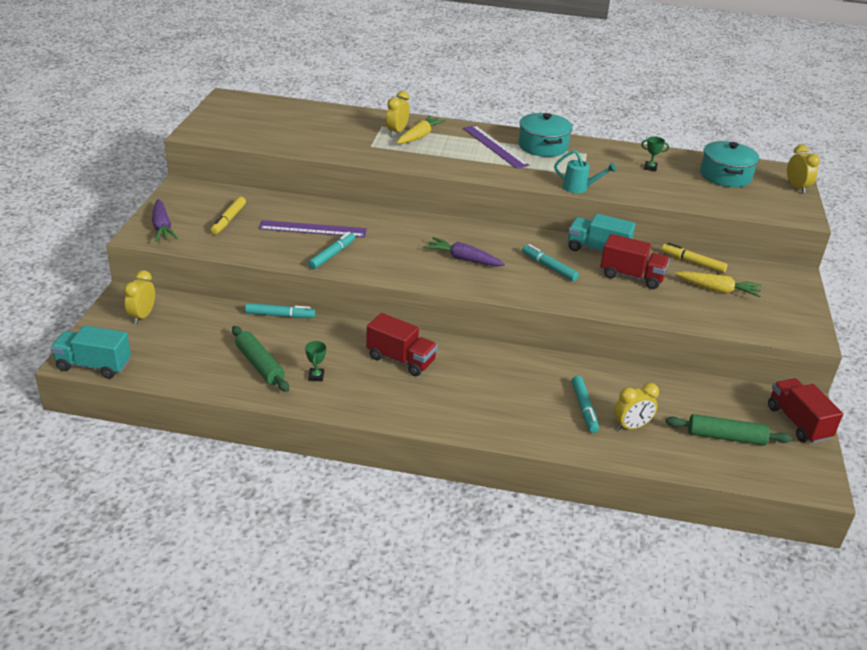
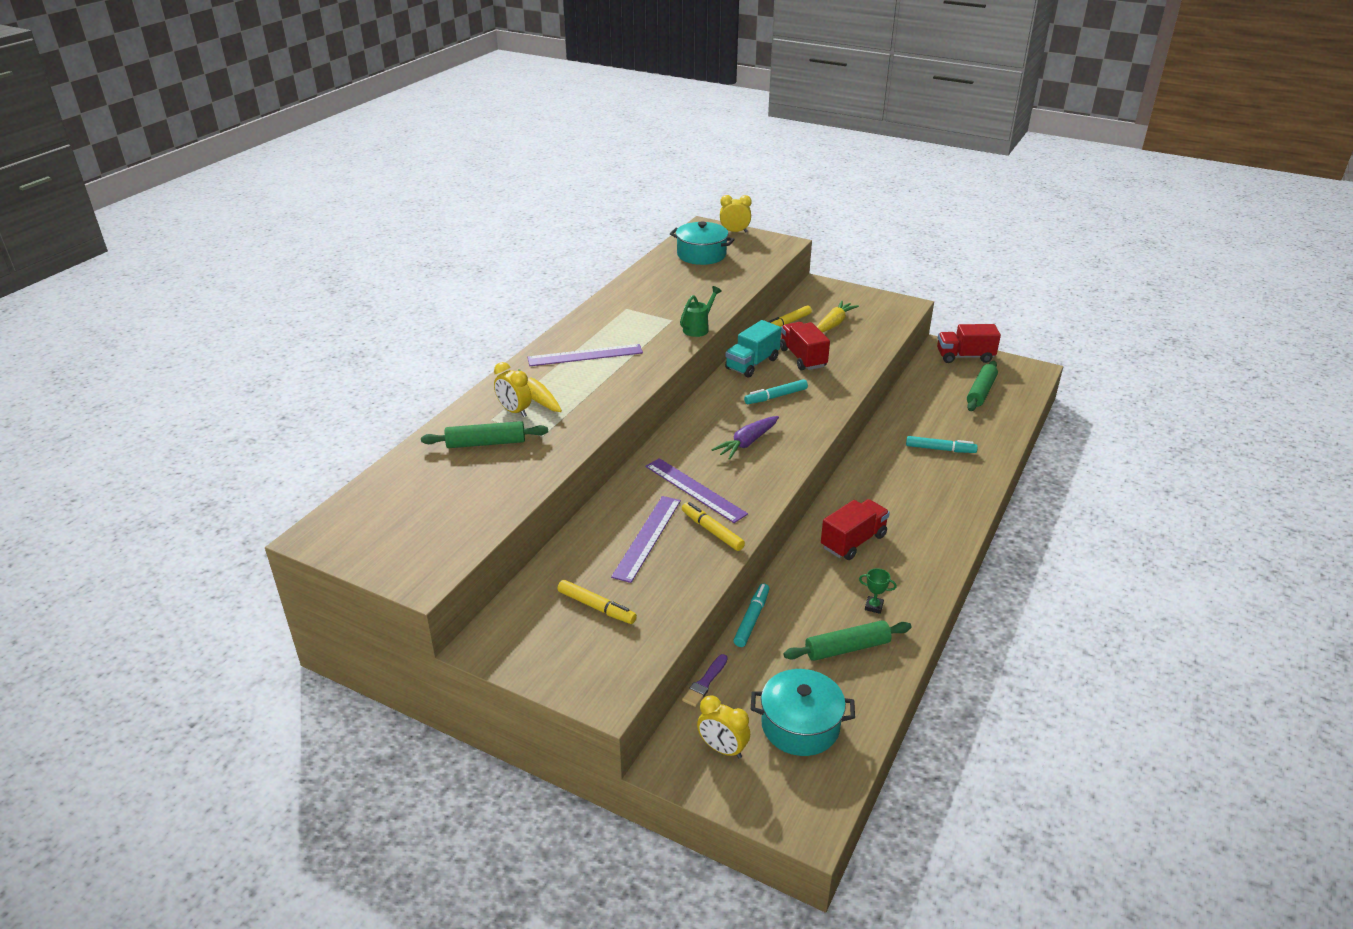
camera: 70 degrees left, 0 degrees up
(94, 365) = (825, 806): turquoise truck -> none
(162, 227) = (592, 674): purple carrot -> none
(206, 302) = (705, 682): none -> purple brush
(332, 255) = (712, 531): turquoise marker -> yellow marker
(351, 129) = (486, 443): none -> green rolling pin
(382, 242) = (695, 490): none -> purple ruler
(542, 146) = (599, 328): turquoise pot -> turquoise pot (800, 726)
(579, 188) = (698, 328): turquoise watering can -> green watering can
(631, 276) = (802, 358): red truck -> red truck turned 60 degrees counterclockwise
(631, 426) = (966, 432): yellow clock -> none
(650, 168) = (671, 284): green trophy -> none

